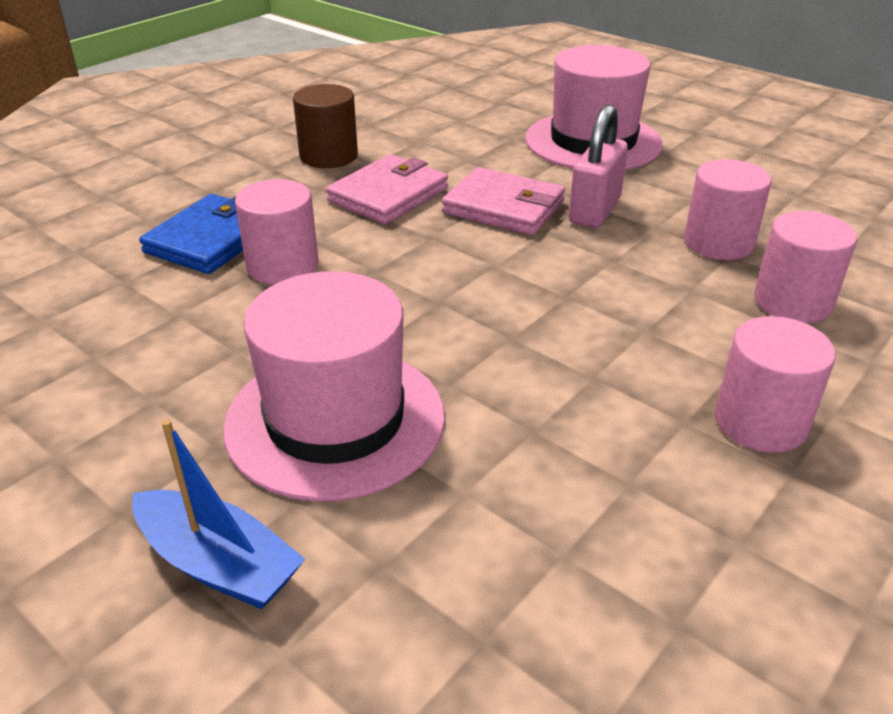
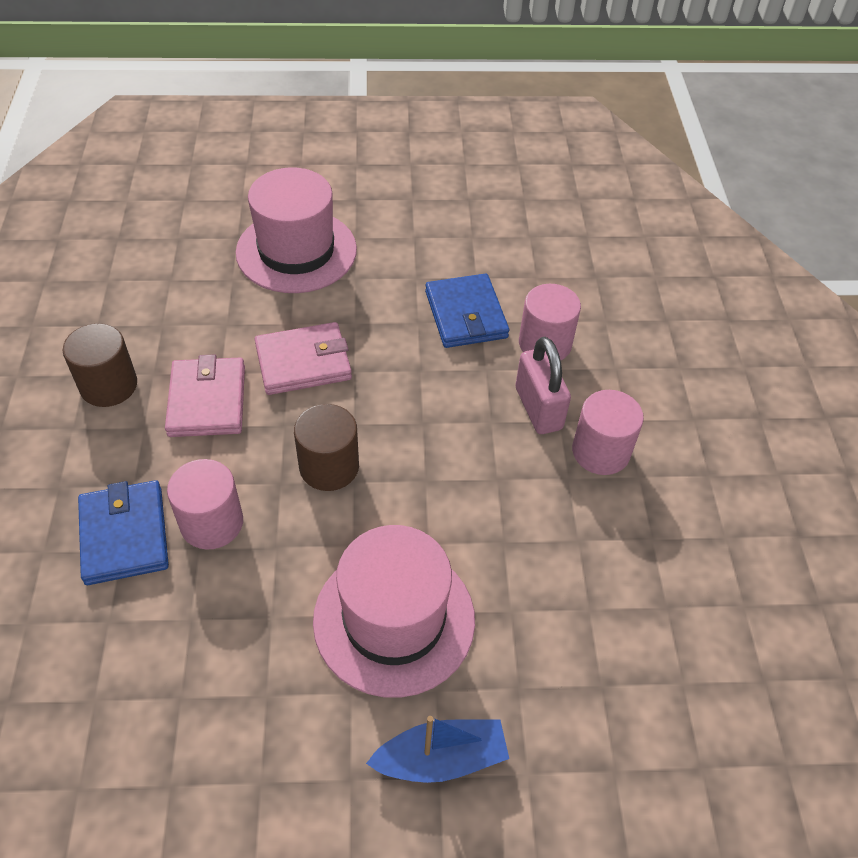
camera: 45 degrees left, 15 degrees up
(431, 281) = (329, 467): none -> brown cylinder
(594, 211) = (366, 329): pink padlock -> pink padlock (538, 408)
(718, 243) = (466, 314): pink cylinder -> blue wallet

